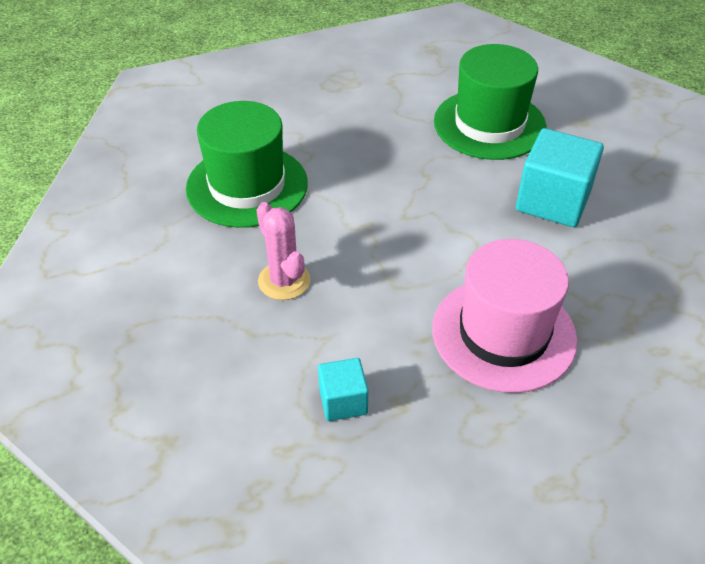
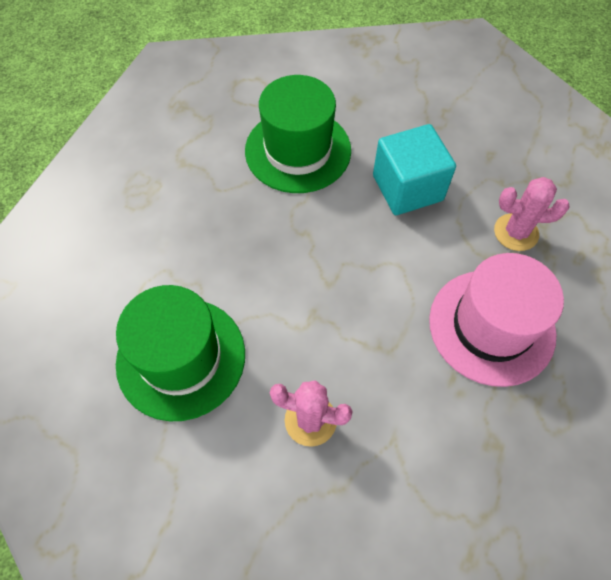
camera: 45 degrees left, 15 degrees up
(343, 401) = (460, 481): turquoise cube -> none
(616, 292) = (516, 232): none -> pink cactus

